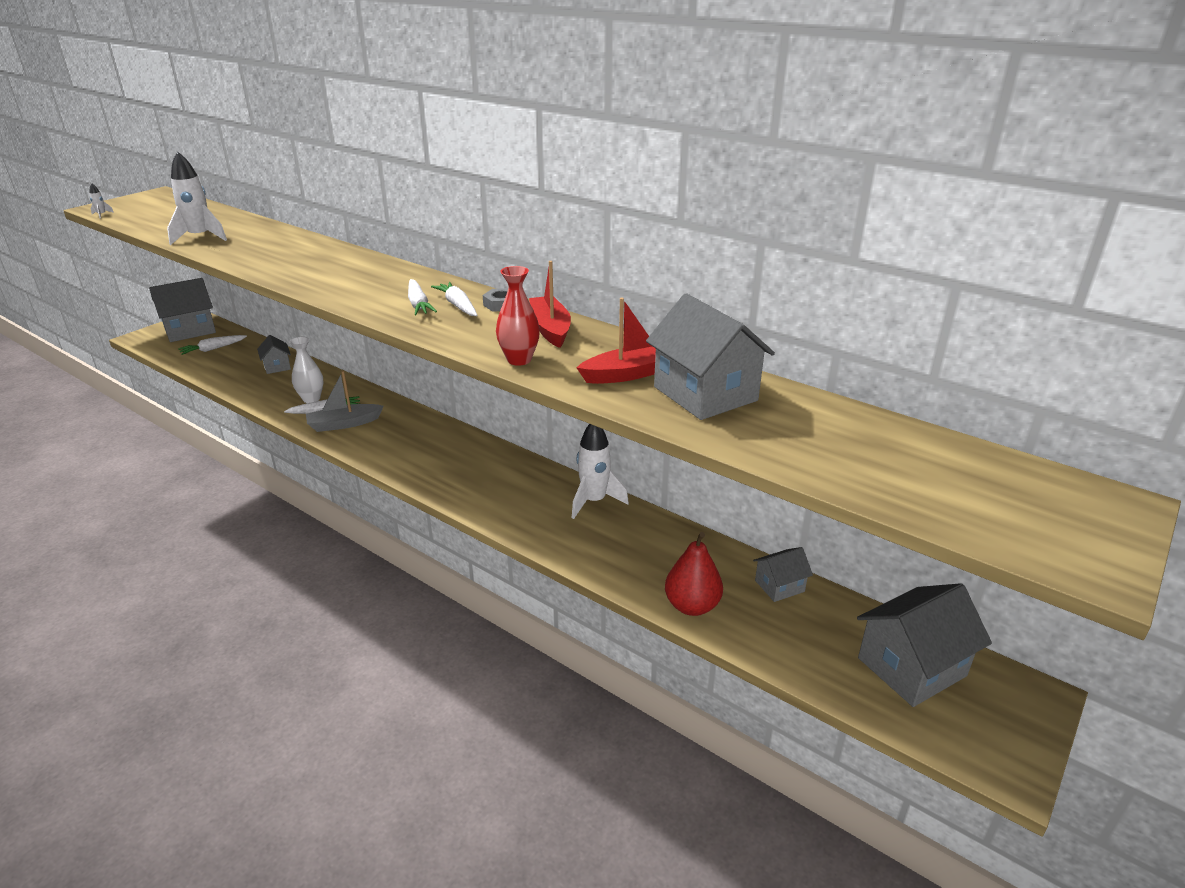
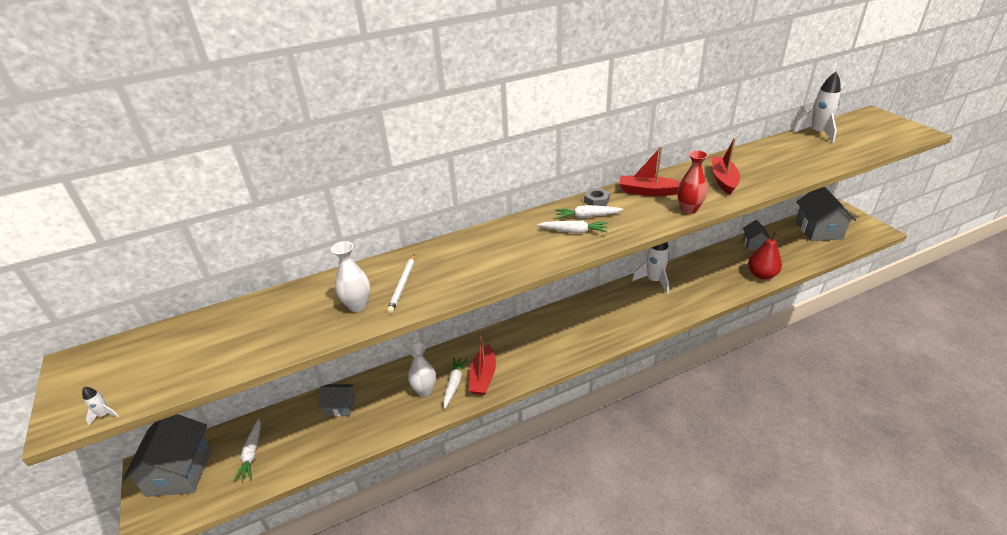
camera: 60 degrees left, 5 degrees up
(200, 237) = (295, 333): white rocket -> white rocket (817, 133)
(244, 247) = (357, 305): none -> white vase
(281, 255) = (403, 285): none -> white pencil
(344, 424) = (483, 376): grey boat -> red boat
(705, 394) = (756, 166): grey house -> none

